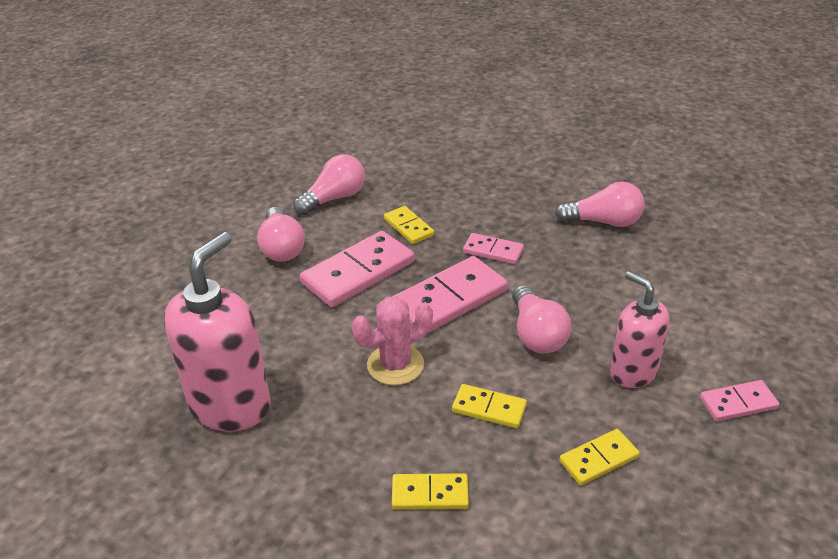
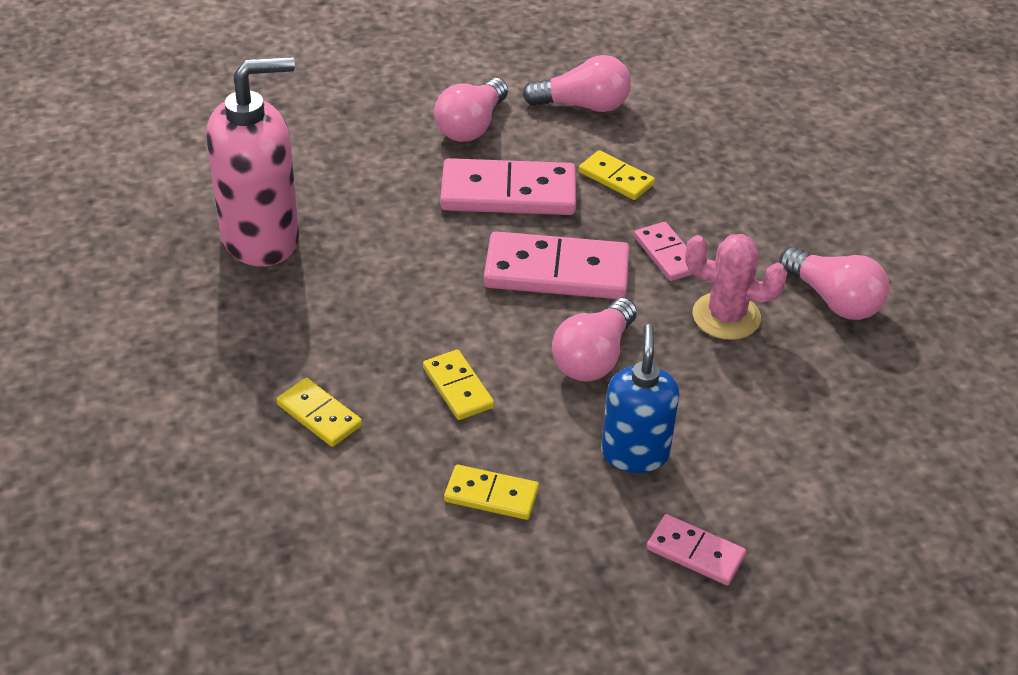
camera: 40 degrees right, 5 degrees up
(395, 365) = (430, 296): pink cactus -> pink cactus (726, 316)
(408, 227) = (616, 178): yellow domino -> yellow domino turned 60 degrees counterclockwise
(633, 372) = (635, 453): pink soap dispenser -> blue soap dispenser

